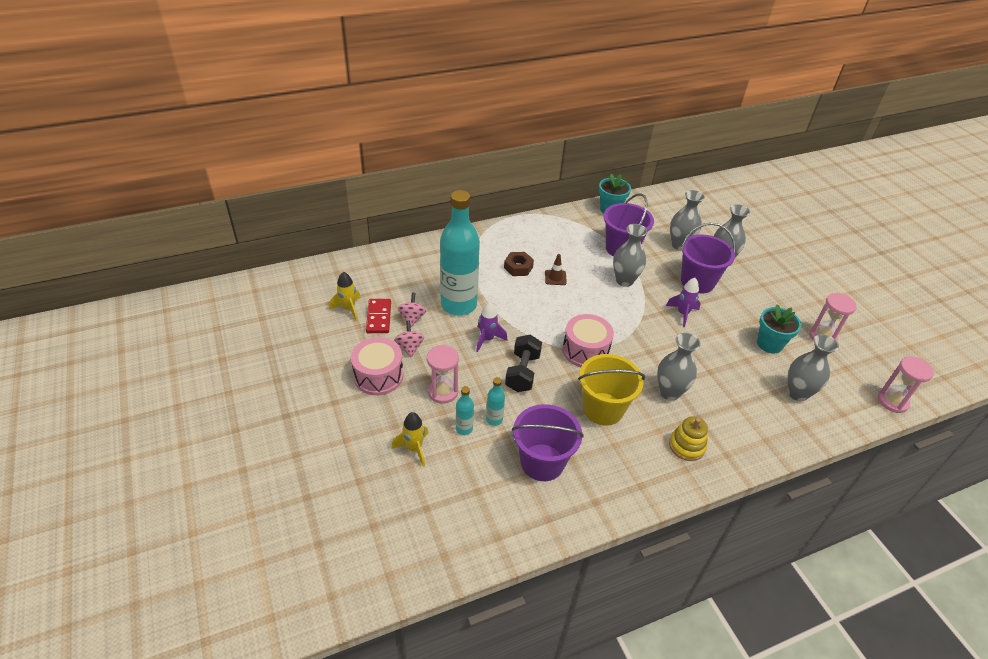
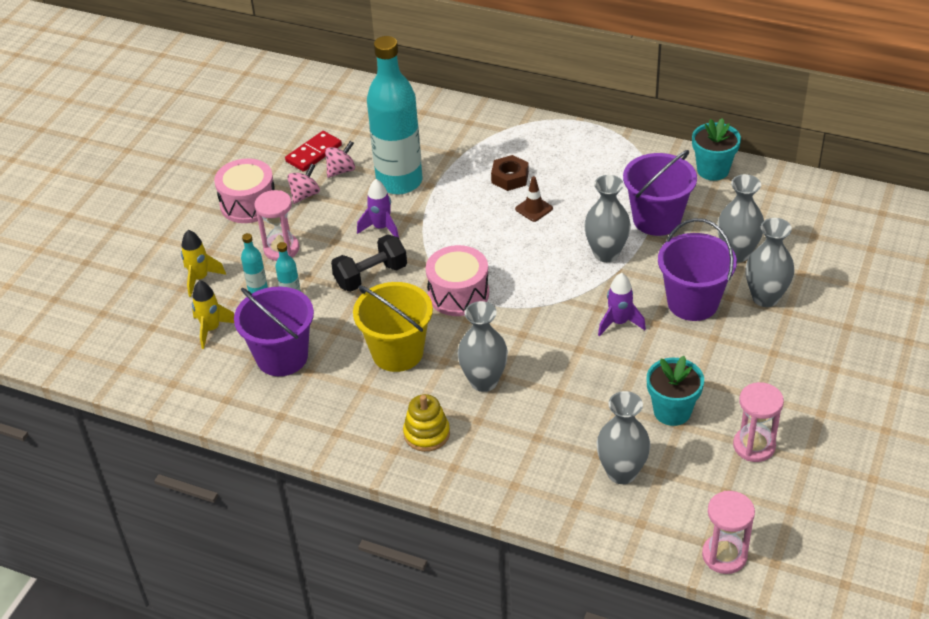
camera: 50 degrees right, 0 degrees up
(348, 309) = (298, 131): yellow rocket -> yellow rocket (211, 329)

